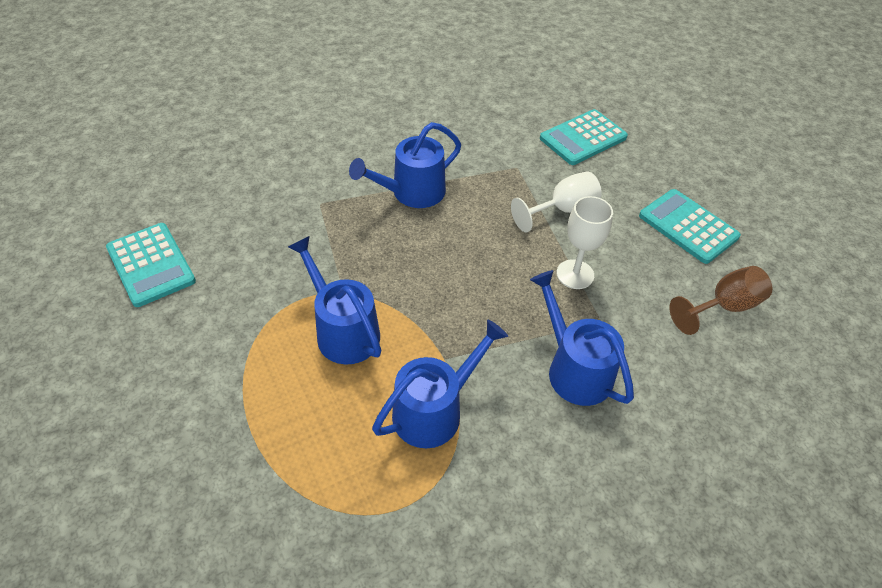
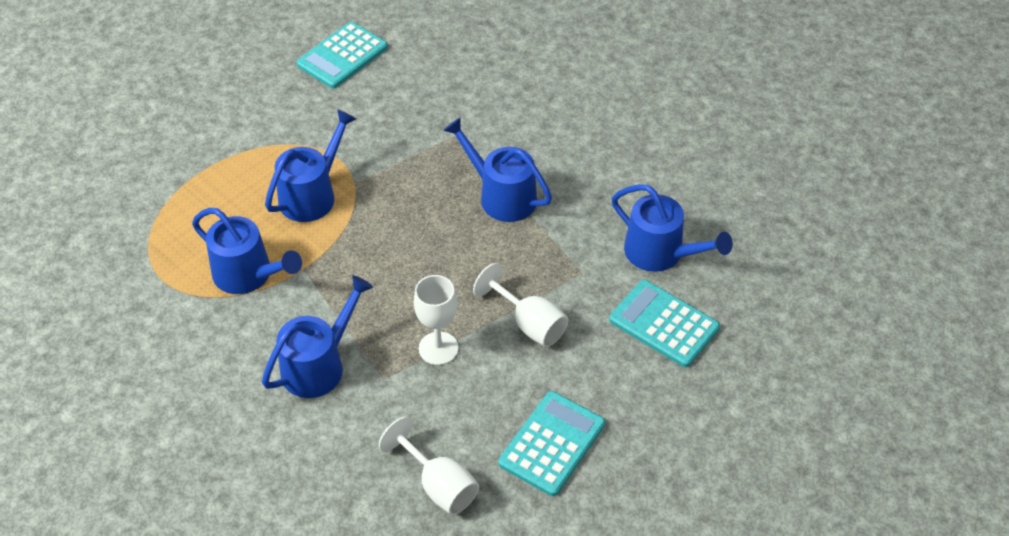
camera: 75 degrees right, 0 degrees up
(512, 121) = (660, 253): none -> blue watering can
(723, 307) = (439, 485): brown goblet -> white goblet

